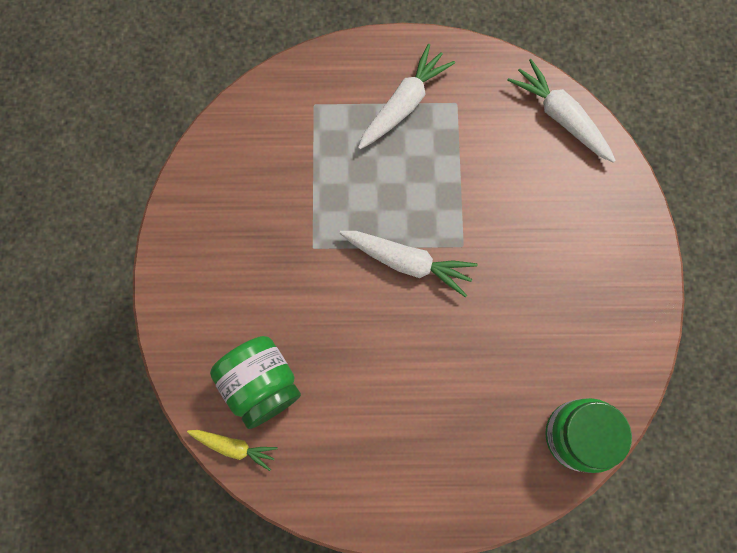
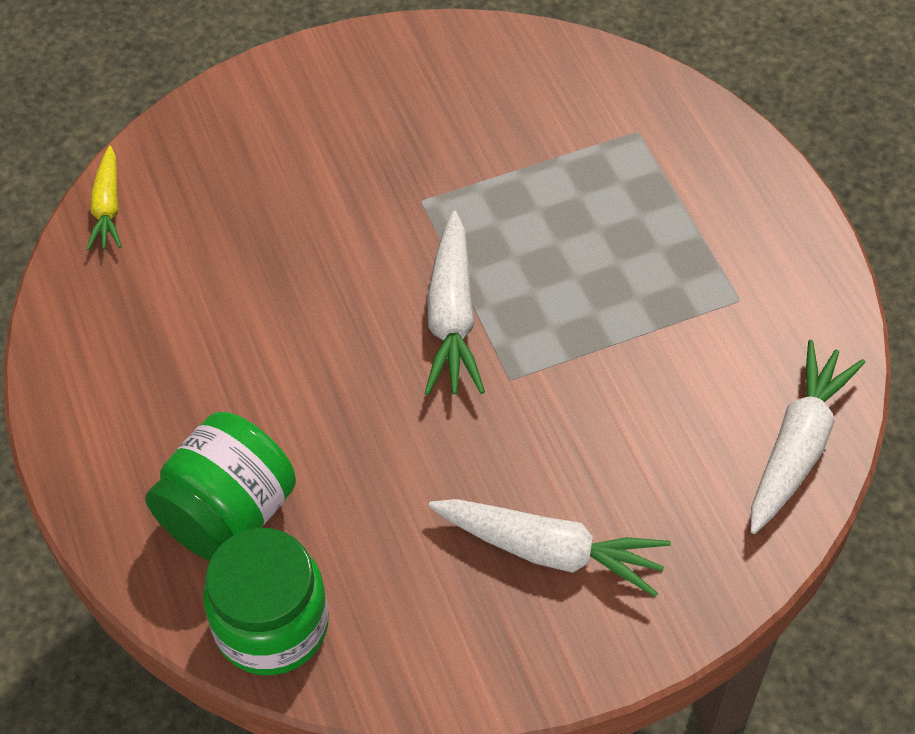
camera: 70 degrees right, 20 degrees down
(261, 384) = (203, 208): green jar -> green jar (228, 513)
(404, 104) = (699, 234): white carrot -> white carrot (550, 551)

